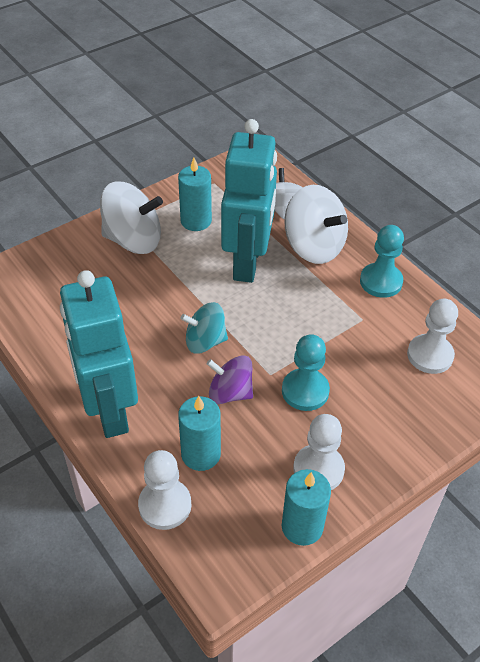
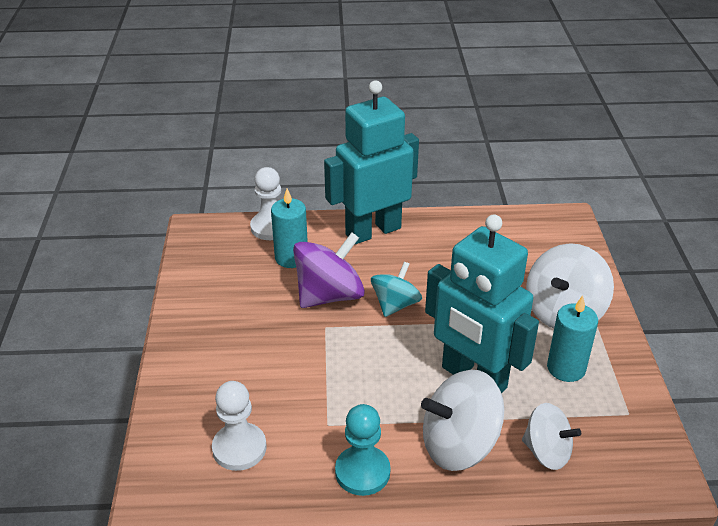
camera: 125 degrees right, 10 degrees down
(109, 410) = (373, 231): turquoise robot -> turquoise robot turned 45 degrees counterclockwise
(230, 393) = (329, 295): purple spinning top -> purple spinning top, size x1.56
(302, 526) = (186, 279): turquoise candle -> none
(305, 391) = (288, 338): turquoise pawn -> none
(318, 469) = (215, 309): white pawn -> none

